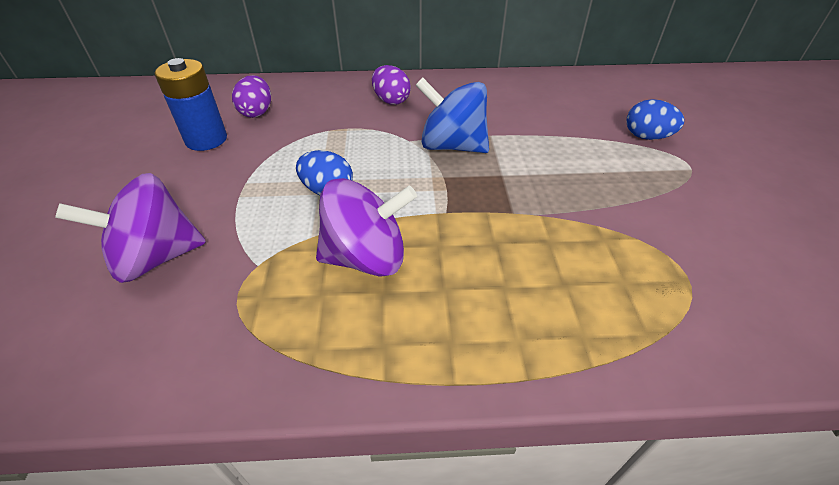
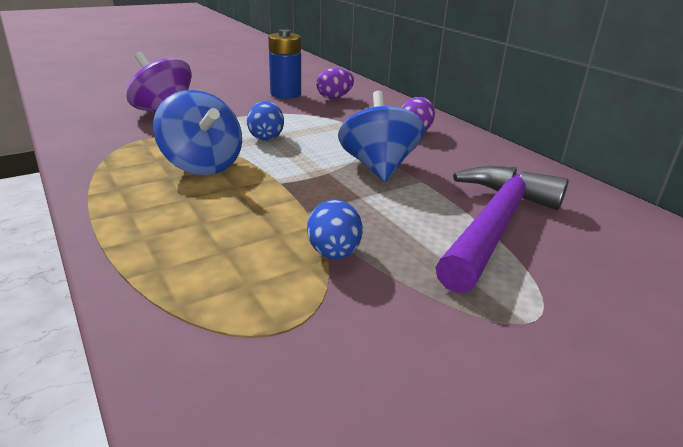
camera: 60 degrees right, 15 degrees down
(366, 257) = (202, 165): purple spinning top -> blue spinning top
(578, 132) = (495, 226): none -> purple hammer
(646, 137) = (556, 275): blue egg -> blue egg (334, 253)

